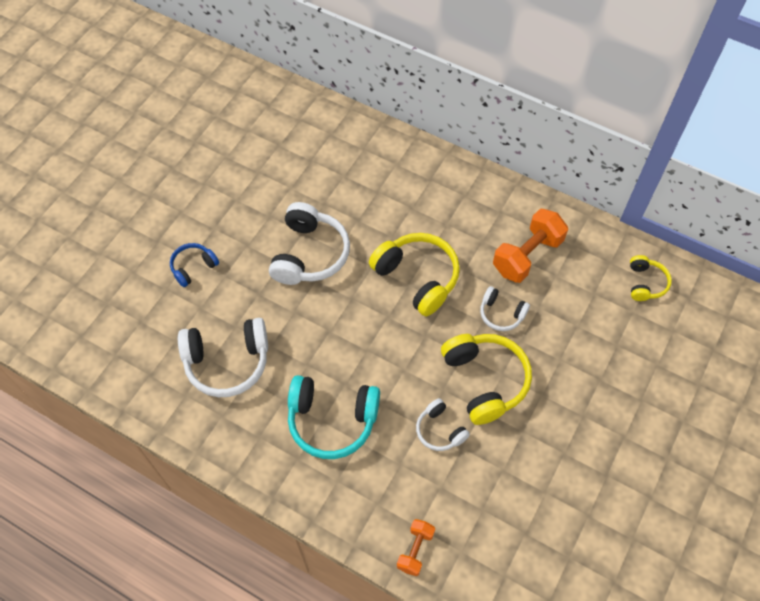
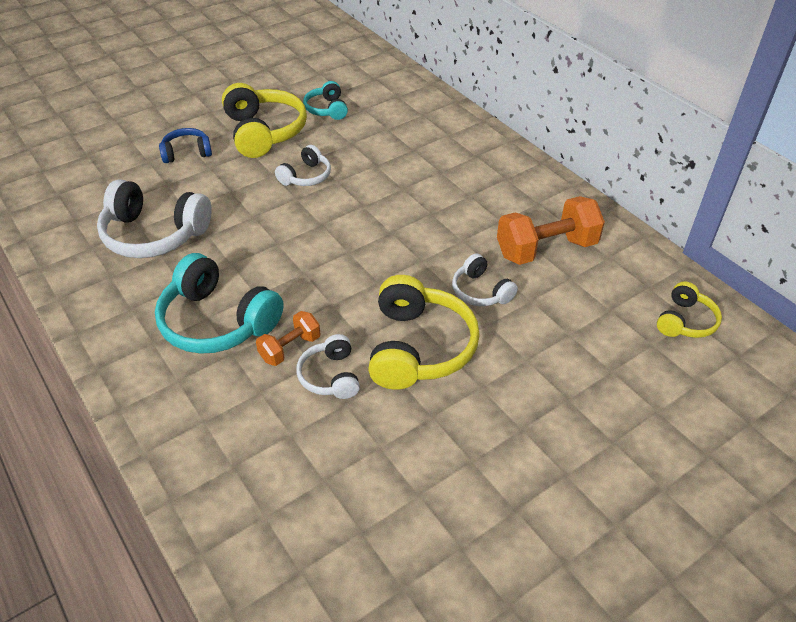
camera: 25 degrees right, 15 degrees down
(280, 172) = (327, 109): none -> turquoise headphones
(309, 254) = (306, 176): white headphones -> white headphones, size x0.54
(415, 550) = (210, 489): orange dumbbell -> orange dumbbell (290, 348)
(417, 278) = (405, 229): yellow headphones -> yellow headphones (264, 132)

